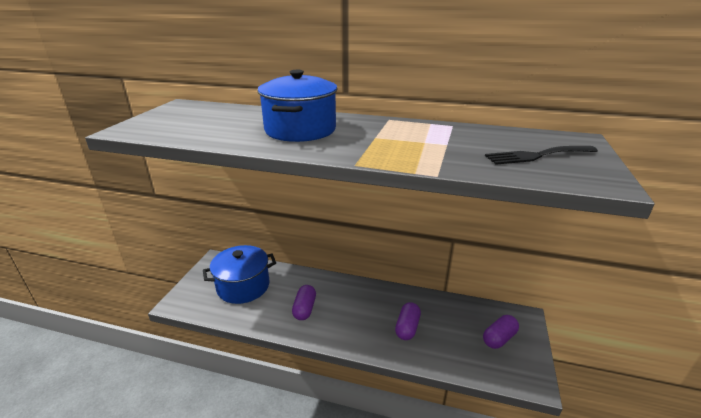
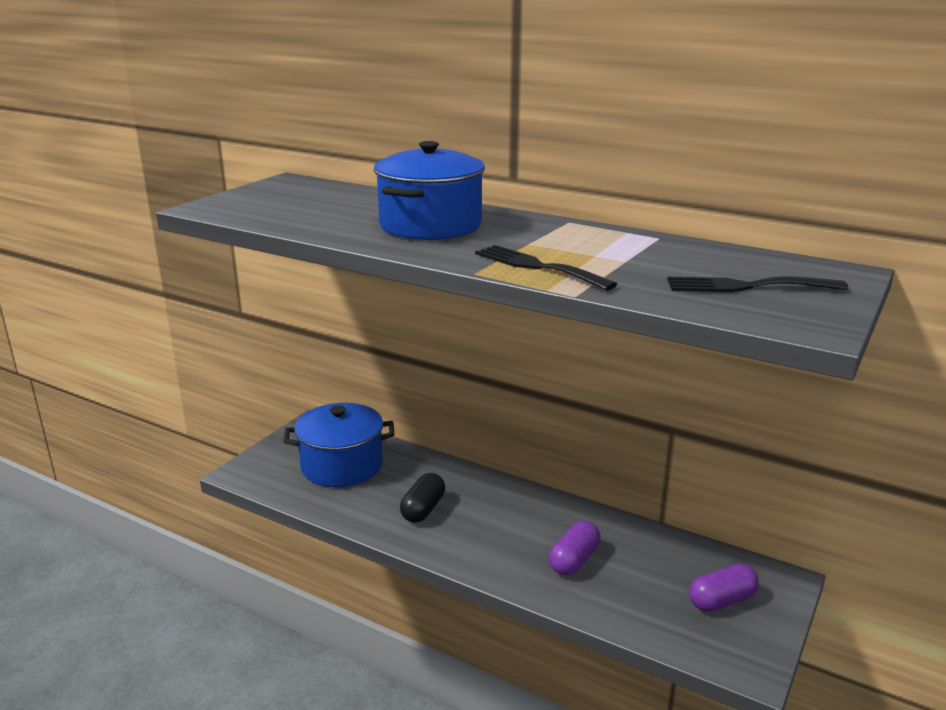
camera: 15 degrees right, 5 degrees down
(304, 309) = (423, 509): purple capsule -> black capsule
(394, 155) = (537, 267): none -> black fork

